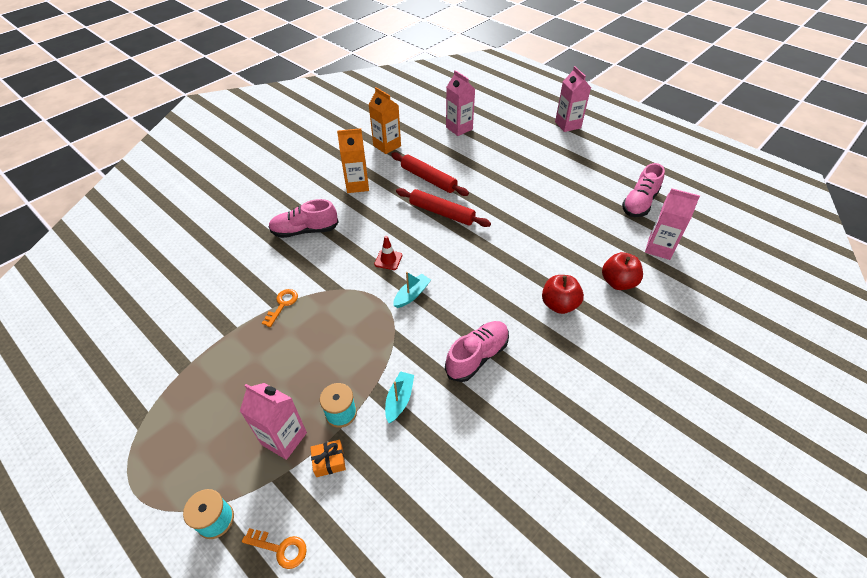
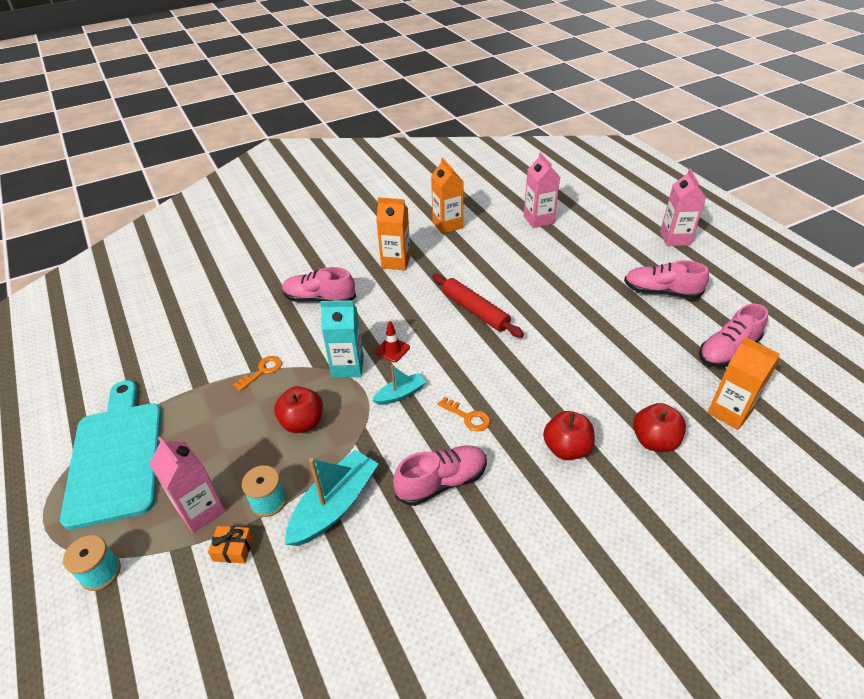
camera: 20 degrees right, 5 degrees down
(179, 415) = (116, 457): none -> turquoise cutting board
(280, 549) = (145, 623): orange key -> orange key (468, 417)
(339, 339) = (302, 422): none -> red apple
(357, 283) = (347, 366): none -> turquoise carton
(399, 400) = (334, 505): turquoise boat -> turquoise boat, size x1.79
(428, 179) = (477, 270): red rolling pin -> none
(575, 168) = (661, 292): none -> pink shoe
(659, 248) = (729, 412): pink carton -> orange carton

